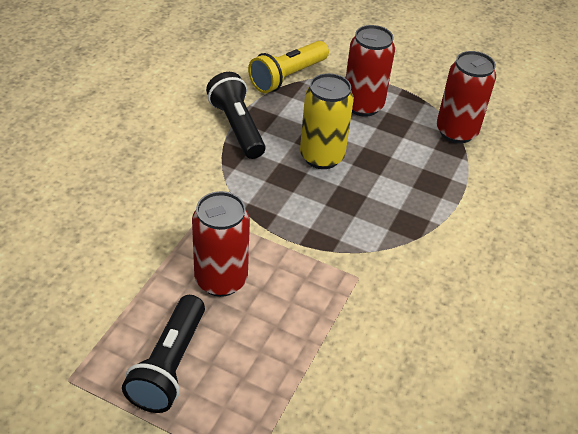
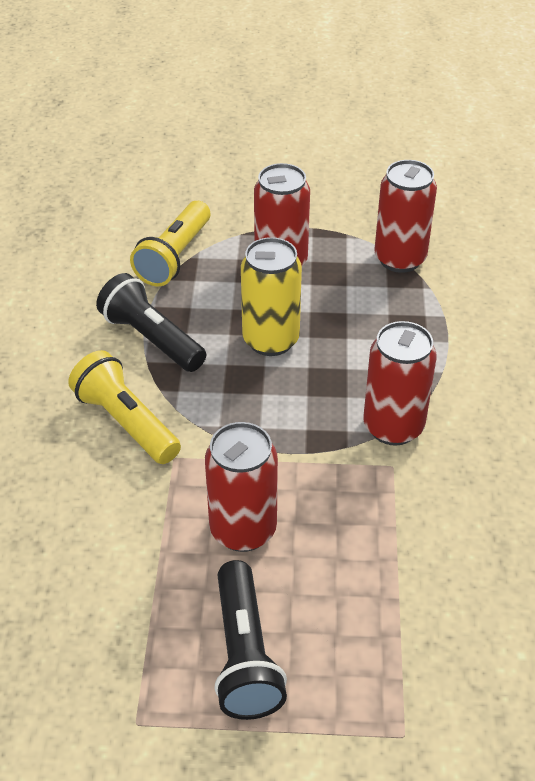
camera: 20 degrees left, 0 degrees up
(184, 177) = (126, 422): none -> yellow flashlight
(376, 250) = (393, 427): none -> red can

